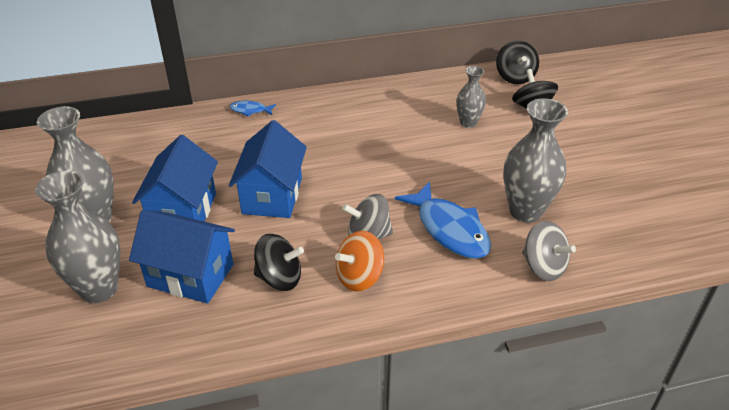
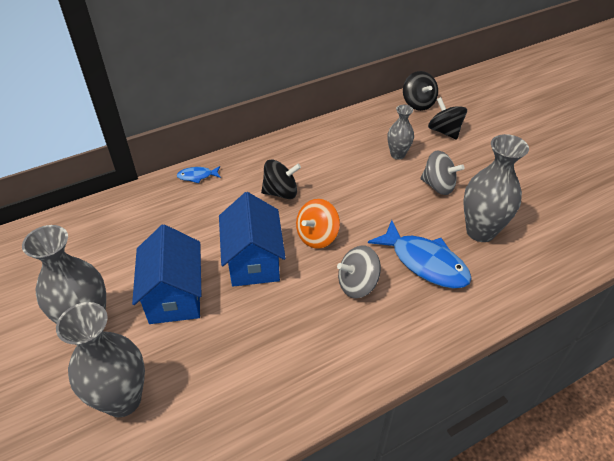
camera: 15 degrees left, 5 degrees up
(190, 275) = (209, 363): blue house -> none
(279, 278) = (295, 346): black spinning top -> black spinning top (281, 192)
(359, 277) = (367, 328): orange spinning top -> orange spinning top (317, 236)
(543, 267) = (517, 282): grey spinning top -> grey spinning top (438, 186)

